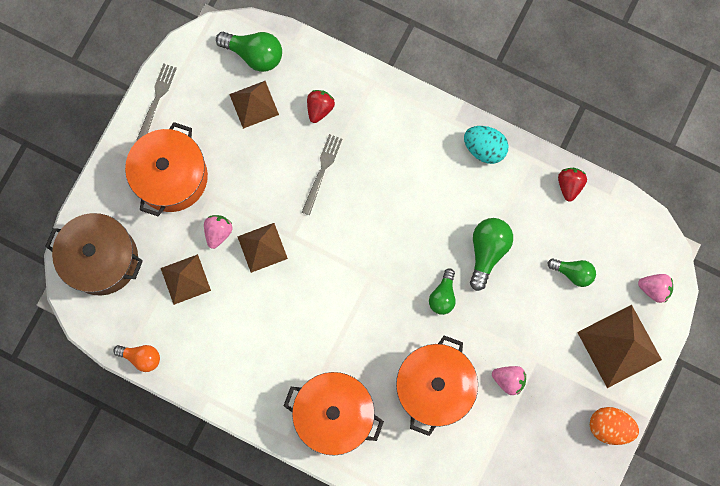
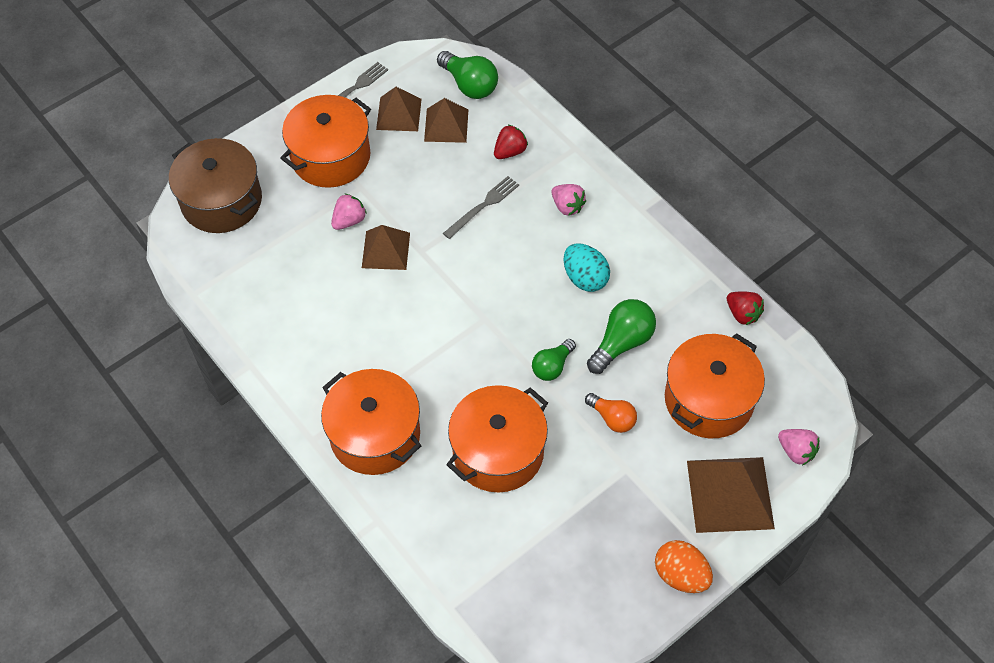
camera: 25 degrees right, 20 degrees down
(141, 357) = (208, 302): orange light bulb -> orange light bulb (612, 418)
(185, 279) = (292, 249): brown pyramid -> brown pyramid (398, 114)
(484, 148) = (664, 246): turquoise egg -> turquoise egg (585, 278)
(508, 380) = (585, 478): pink strawberry -> pink strawberry (567, 206)
(569, 185) = (742, 314): red strawberry -> red strawberry turned 105 degrees clockwise
(573, 273) = (708, 399): green light bulb -> orange pot

